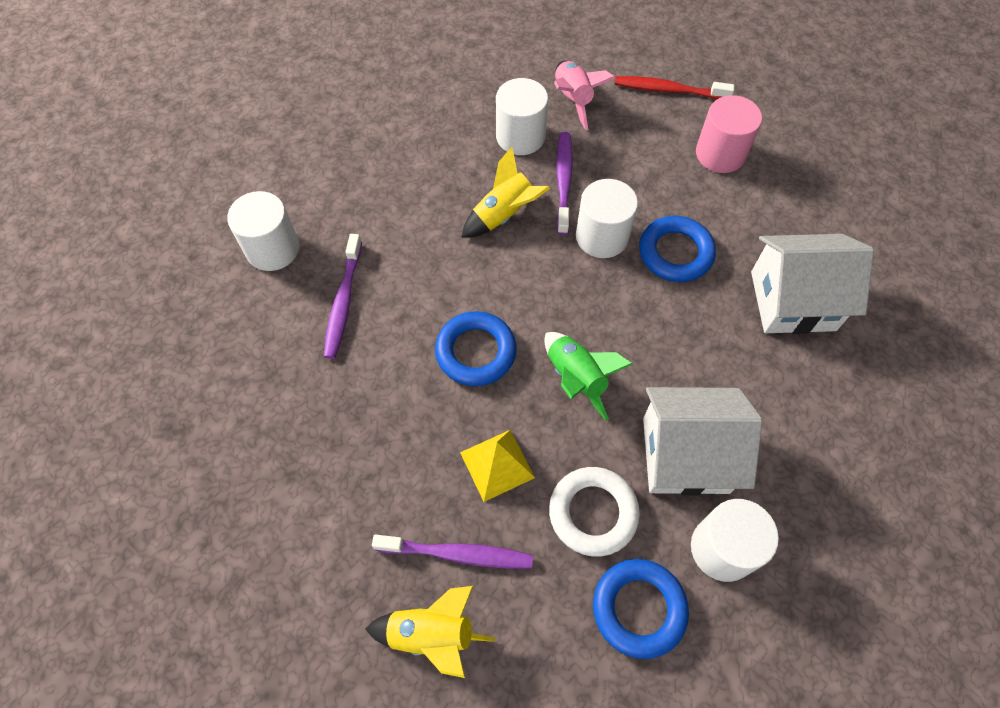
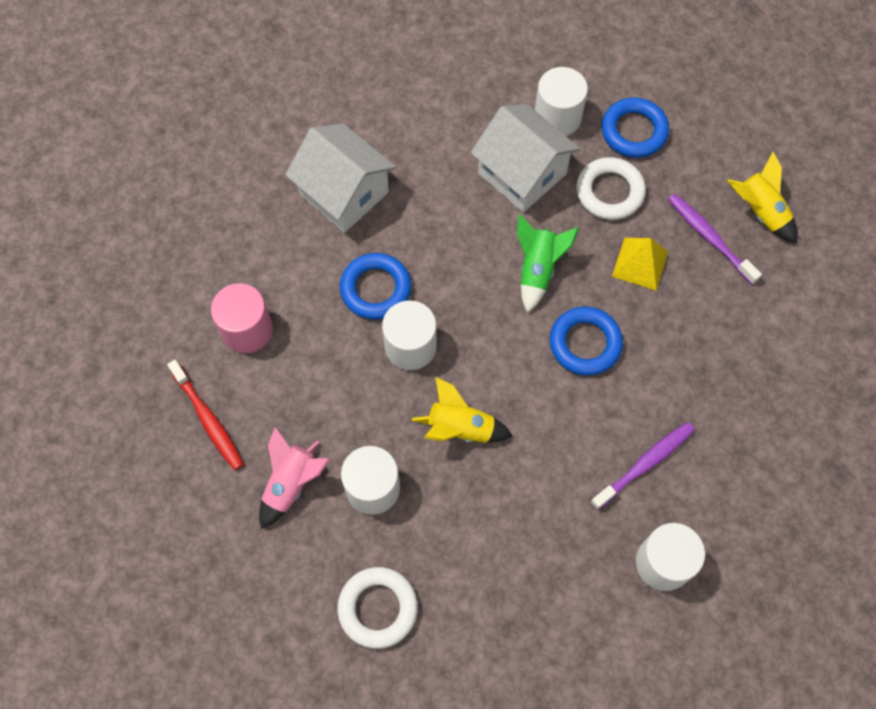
camera: 135 degrees left, 5 degrees up
(442, 84) = (378, 608): none -> white ring
(563, 181) = (385, 415): purple toothbrush -> none

